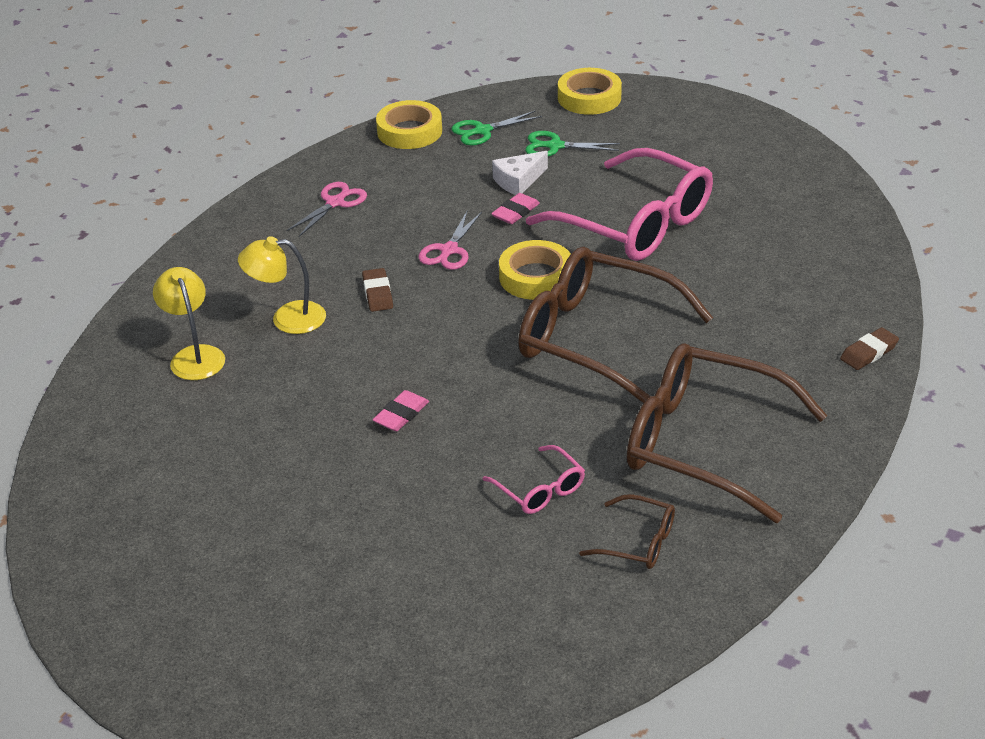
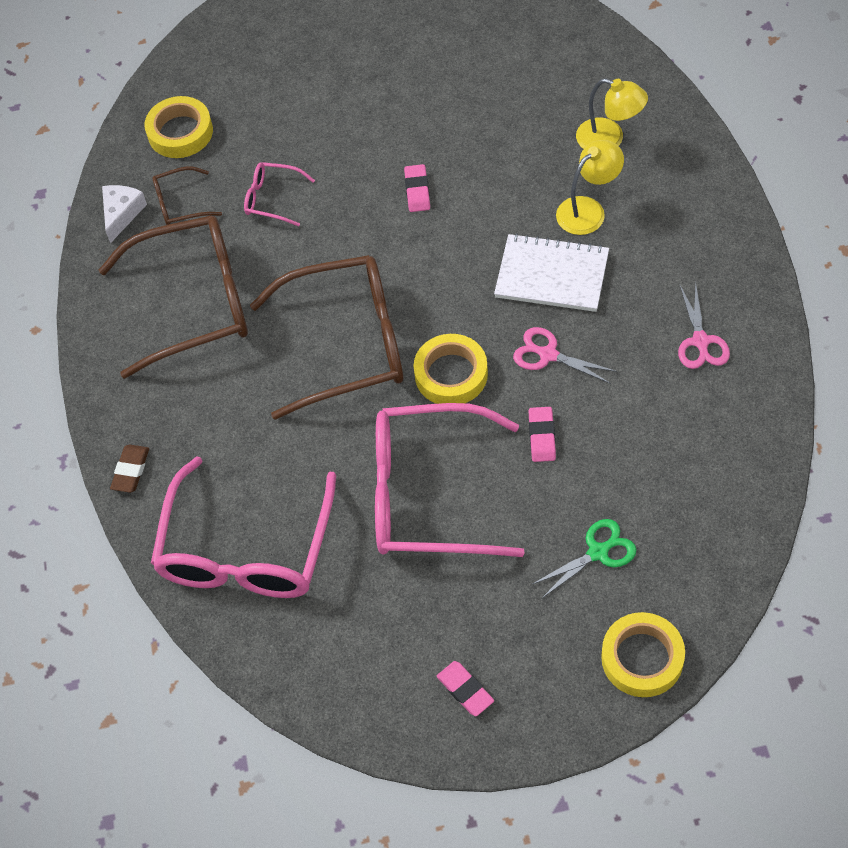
camera: 145 degrees right, 20 degrees up
(377, 293) = (552, 275): brown eraser -> white notebook
(409, 131) = (751, 476): yellow tape -> yellow tape (180, 132)
(449, 250) = (548, 355): pink scissors -> pink scissors turned 45 degrees counterclockwise
(482, 131) = (687, 526): green scissors -> none
(518, 181) = (580, 478): white cheese -> white cheese (122, 214)
(717, 132) = (465, 690): none -> pink eraser
(809, 260) = (246, 550): none -> pink glasses

